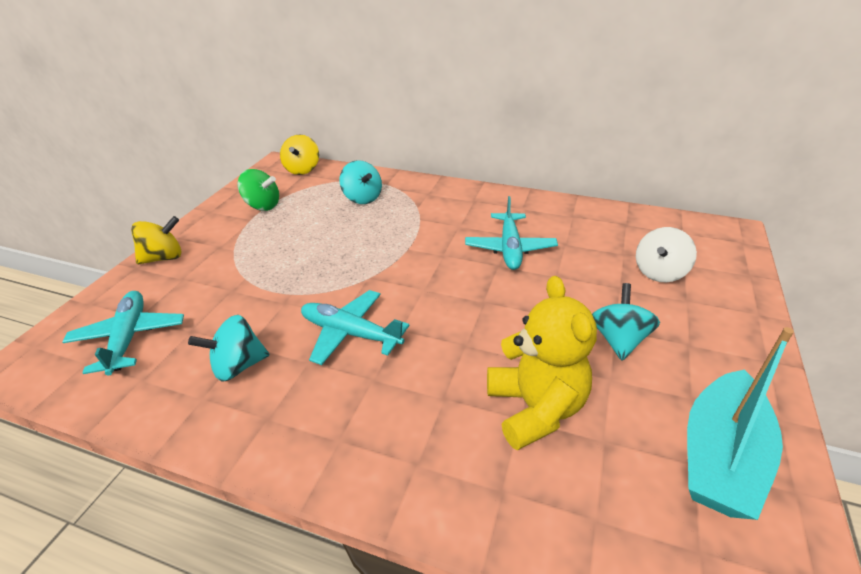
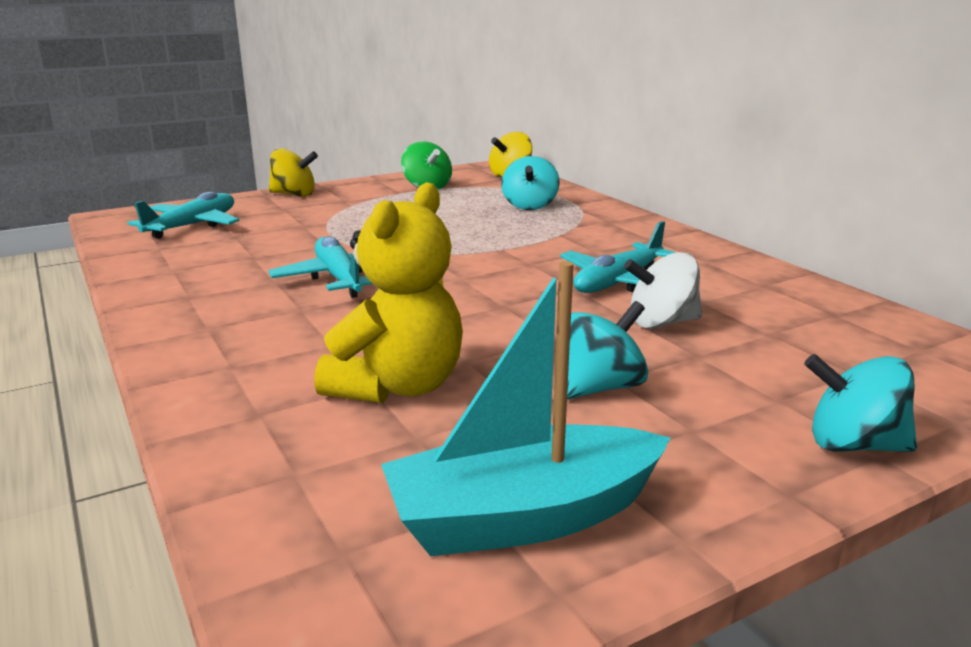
camera: 40 degrees right, 15 degrees down
(238, 366) = (226, 264): turquoise spinning top -> turquoise spinning top (853, 445)
(659, 272) = (791, 365): white spinning top -> white spinning top (662, 323)

